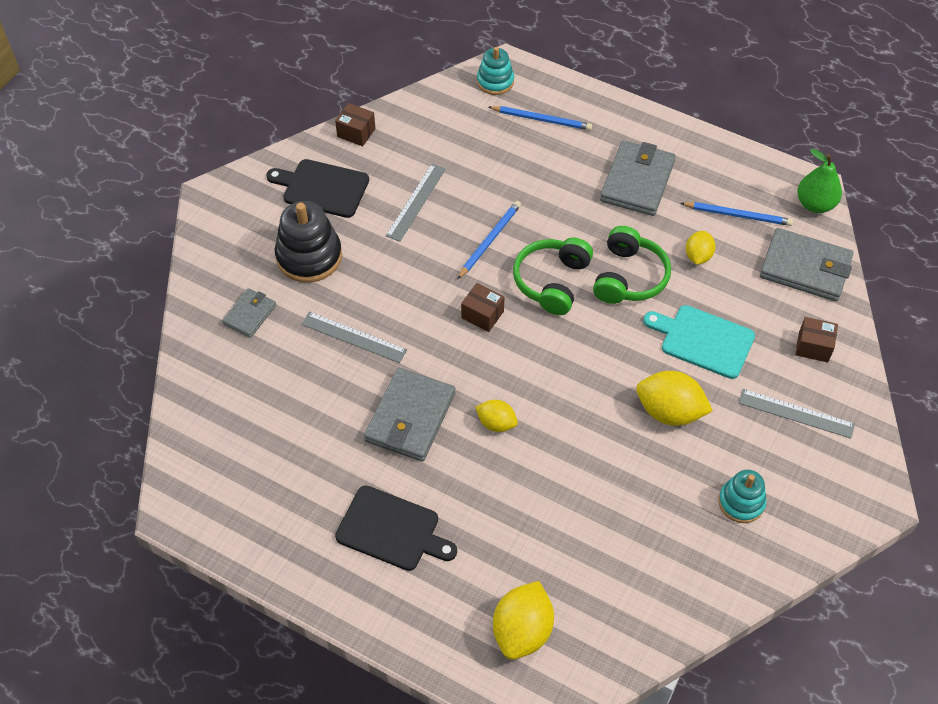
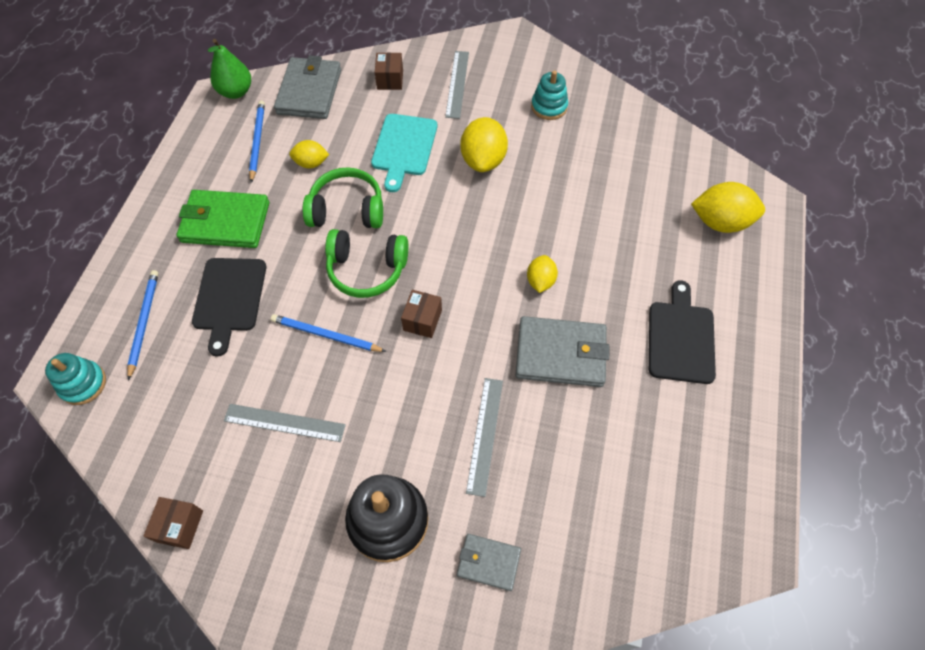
camera: 105 degrees left, 5 degrees up
(322, 188) = (279, 540): black cutting board -> black cutting board (229, 298)
(637, 181) = (225, 222): grey wallet -> green wallet

